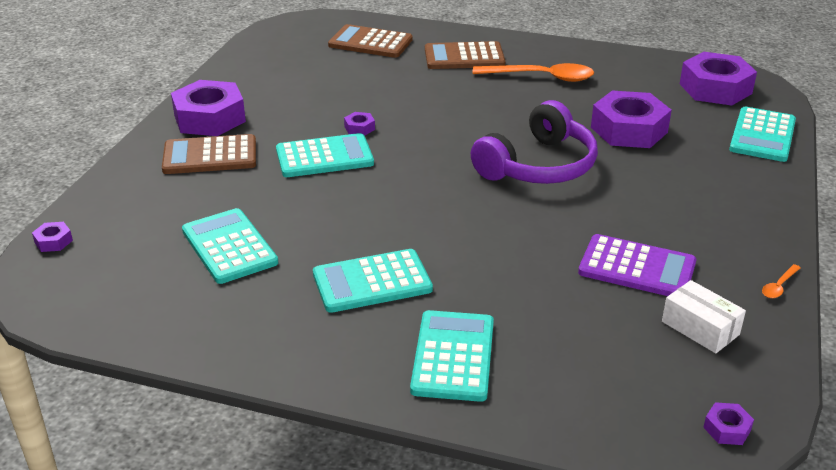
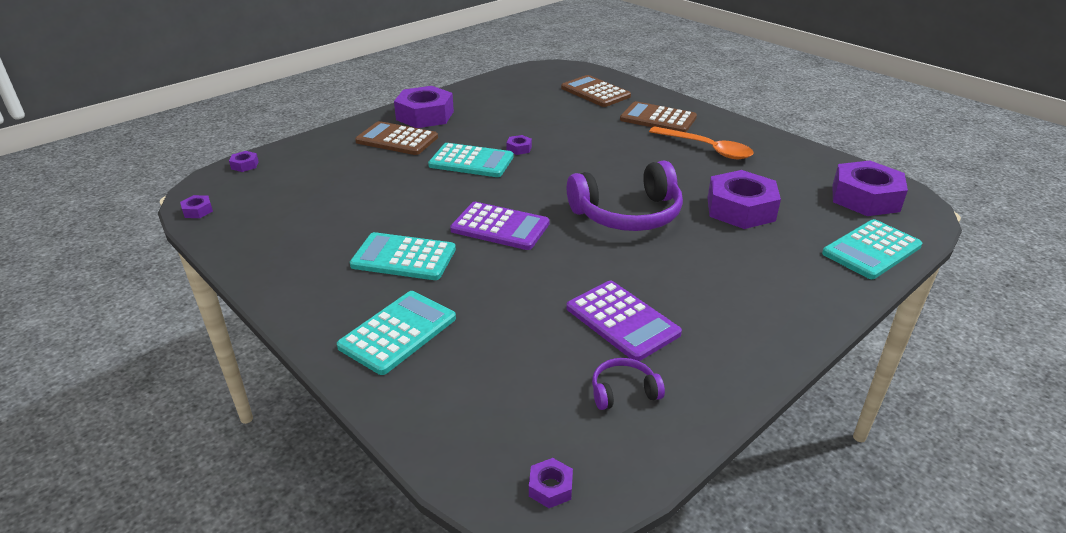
camera: 30 degrees right, 0 degrees up
(63, 314) = (198, 211): none -> purple nut
(229, 247) = (340, 202): turquoise calculator -> none
(433, 217) = (500, 227): none -> purple calculator
(700, 328) = (623, 391): white box -> purple headphones
(779, 286) = (741, 385): orange spoon -> none

